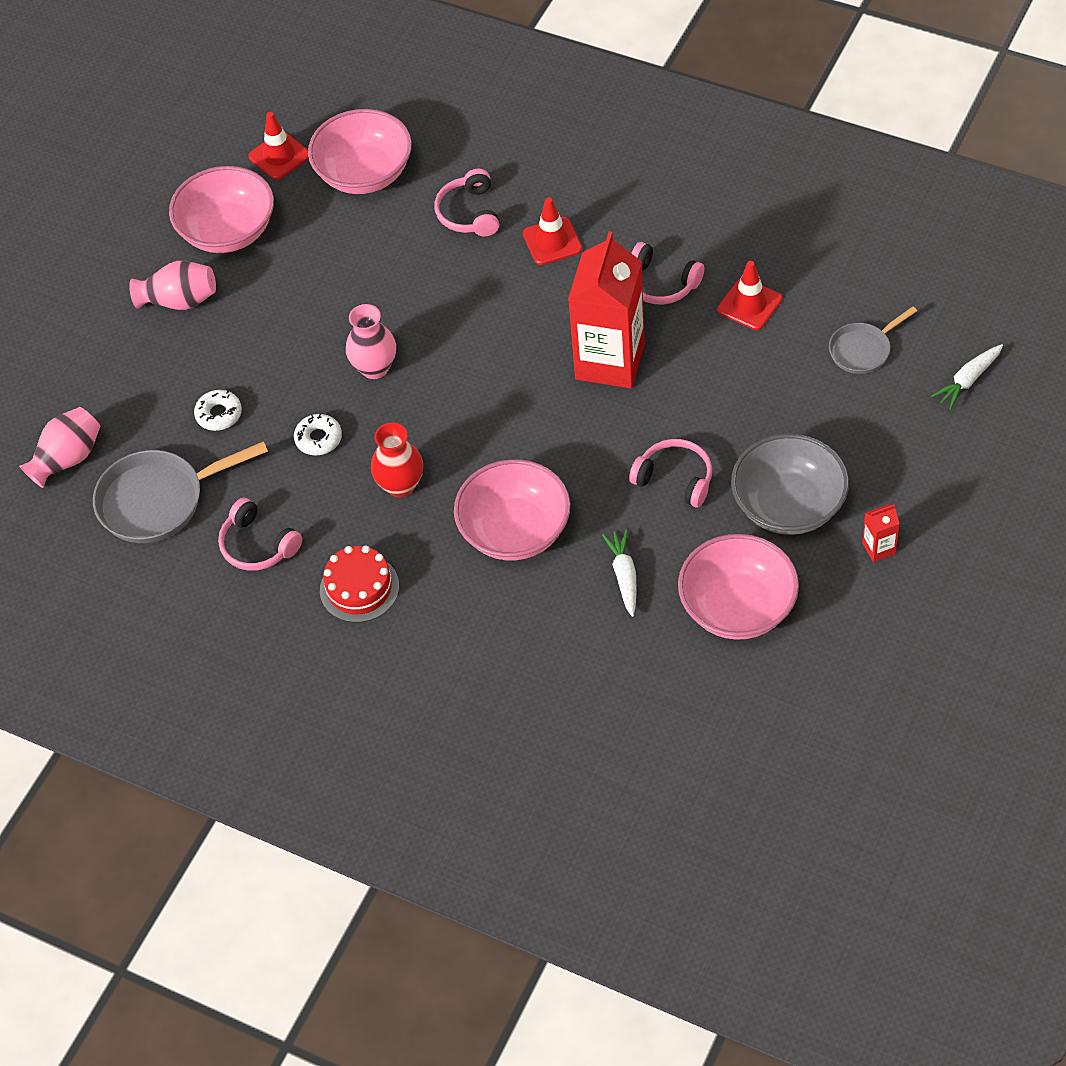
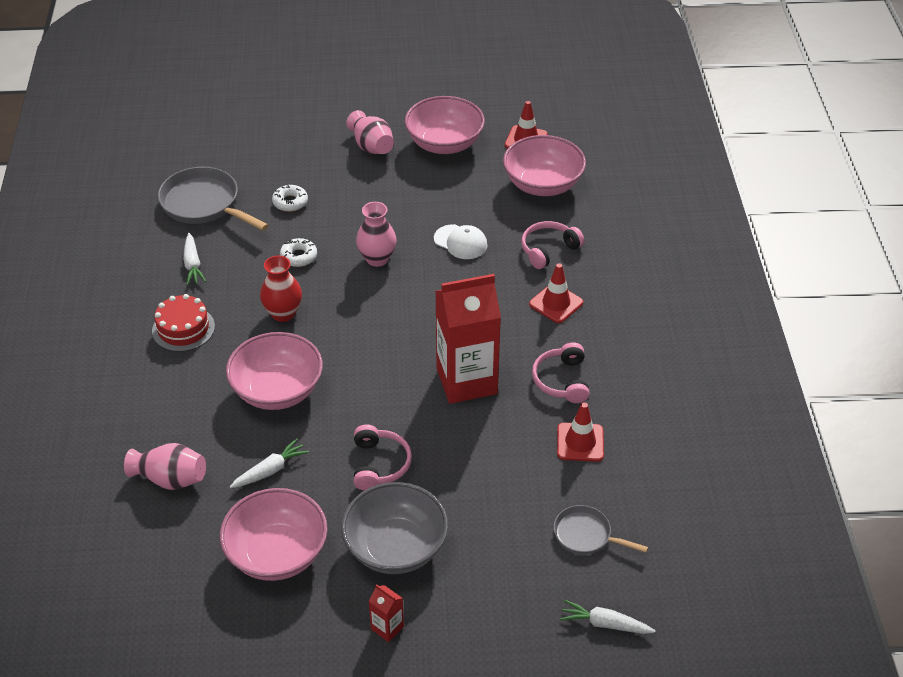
camera: 55 degrees right, 10 degrees down
(68, 458) = (214, 152): pink vase -> pink vase (170, 479)
(257, 545) = (193, 264): pink headphones -> white carrot
(402, 283) = (460, 242): none -> white cap

